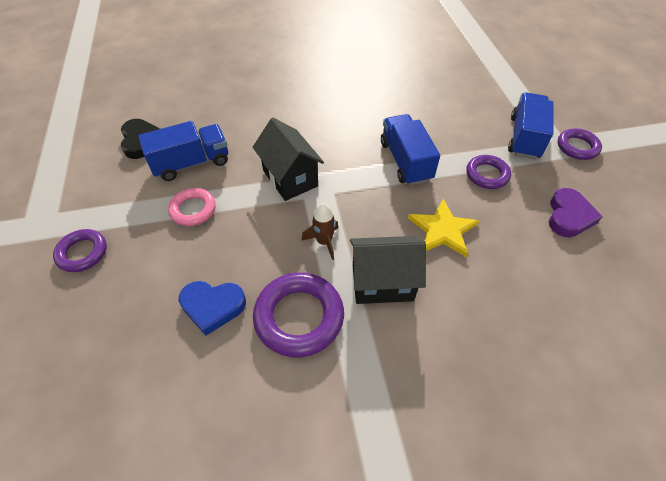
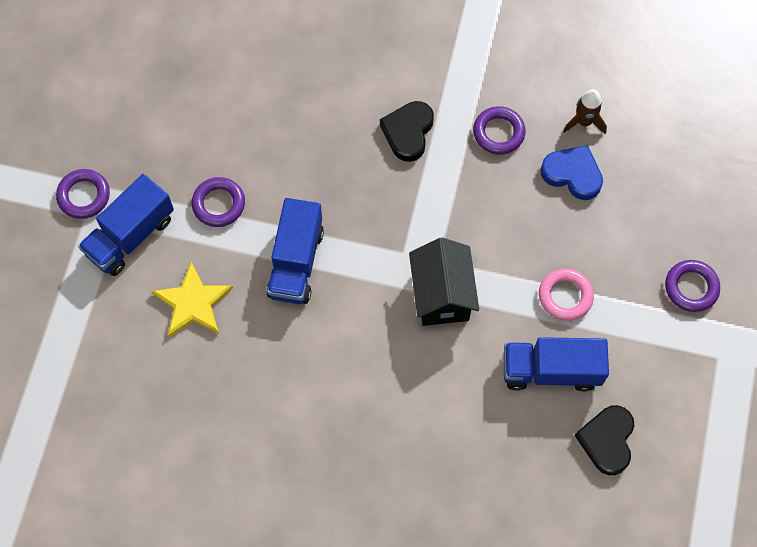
camera: 155 degrees left, 15 degrees up
(299, 317) = (498, 133): purple ring -> purple ring, size x0.61
(324, 242) = (442, 197): brown rocket -> brown rocket (584, 122)
(382, 283) = (408, 132): black house -> black heart
(442, 230) = (316, 160): yellow star -> yellow star (193, 303)
(569, 216) = (178, 121): purple heart -> none

